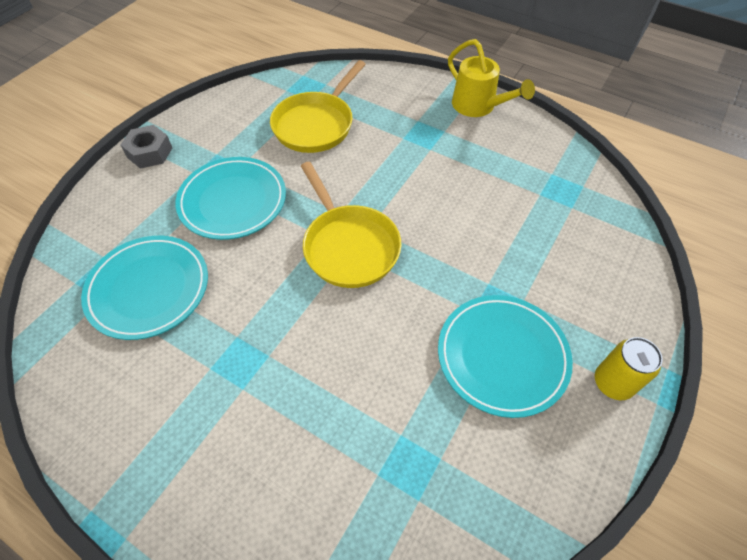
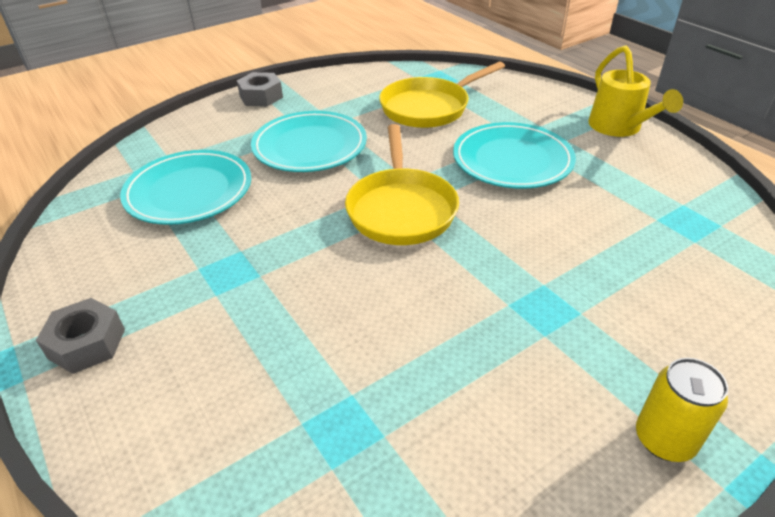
camera: 25 degrees right, 15 degrees down
(159, 480) = (87, 343): none -> grey nut
(502, 356) = (522, 359): turquoise plate -> turquoise plate (512, 160)

